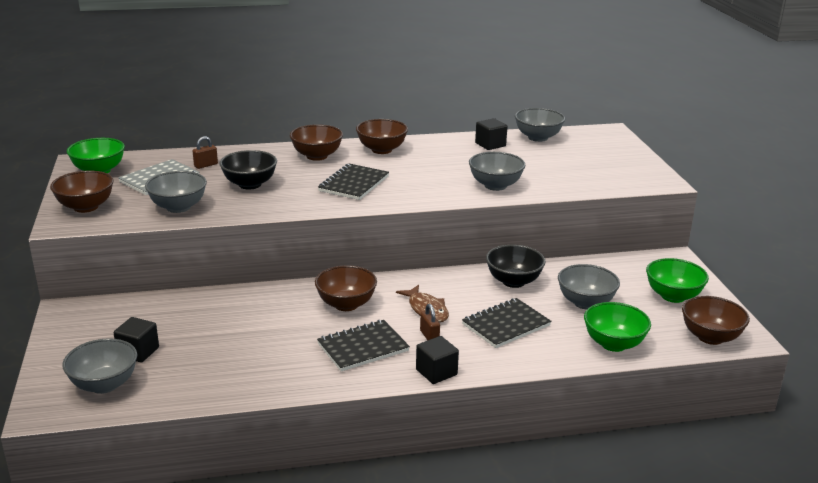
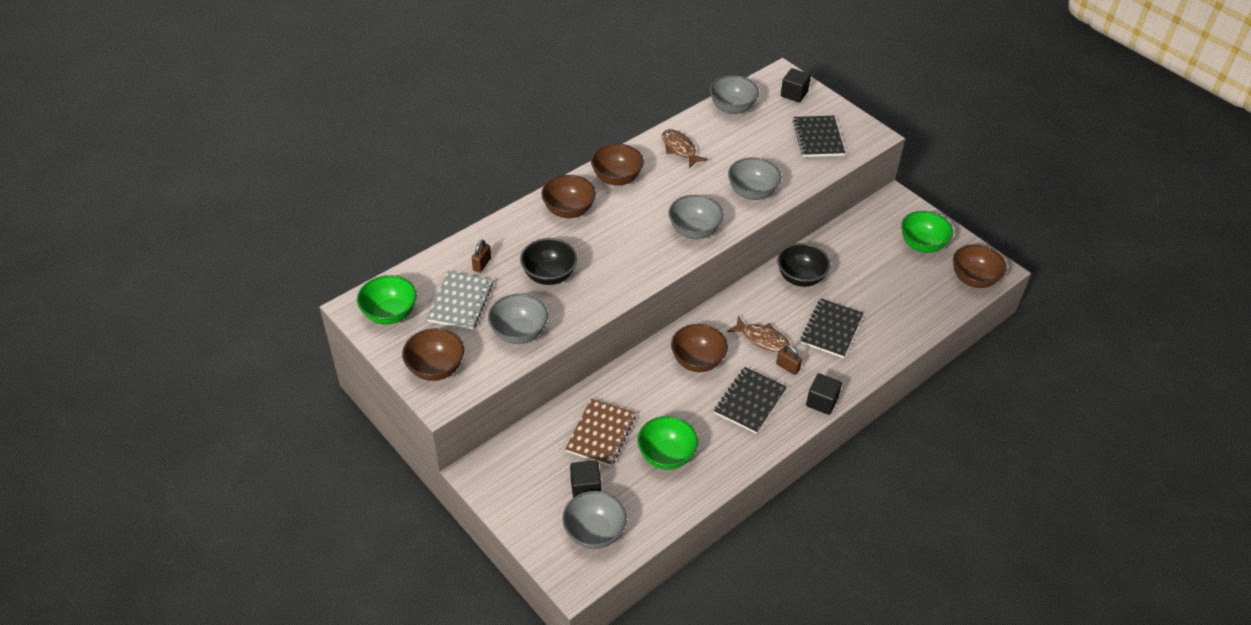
camera: 30 degrees left, 20 degrees up
(199, 322) = (601, 433): none -> brown notebook
(353, 183) = (637, 237): black notebook -> black notebook (818, 138)
(459, 148) = (680, 149): none -> brown fish
(490, 144) = (701, 134): black cube -> black cube (794, 94)
(585, 303) = (868, 279): grey bowl -> grey bowl (694, 231)
(613, 344) = (917, 316): green bowl -> green bowl (666, 456)

